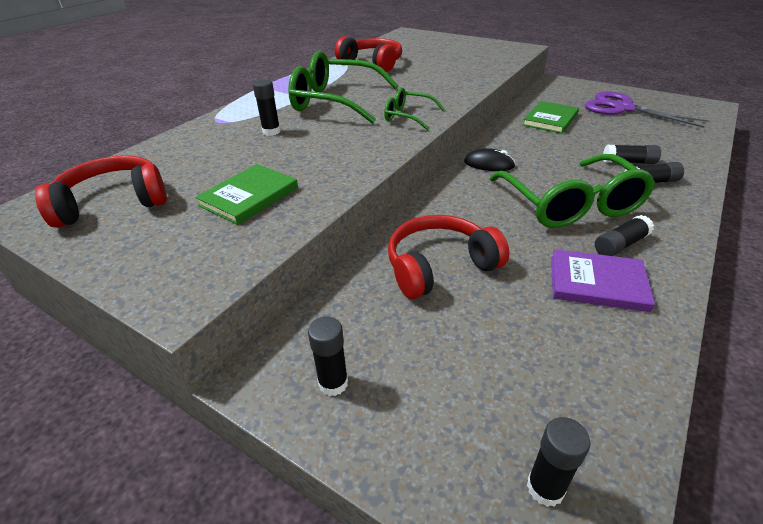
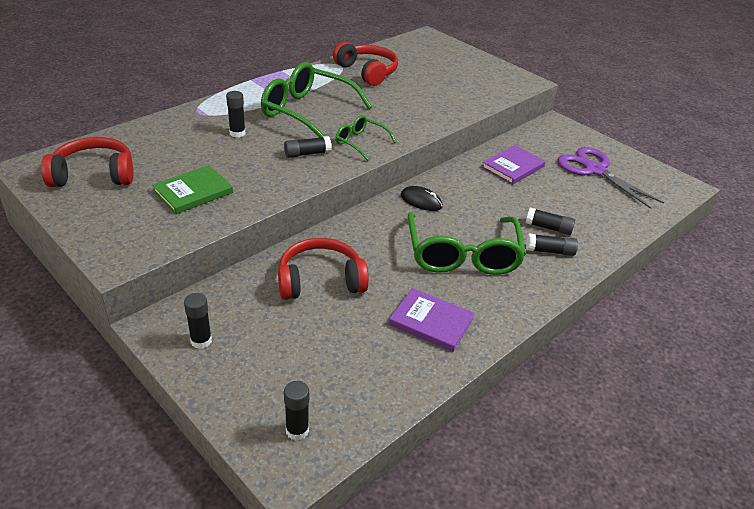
camera: 10 degrees right, 0 degrees up
(550, 119) = (513, 167): green book -> purple book
(620, 245) = (475, 298): black glue stick -> black glue stick (307, 154)

